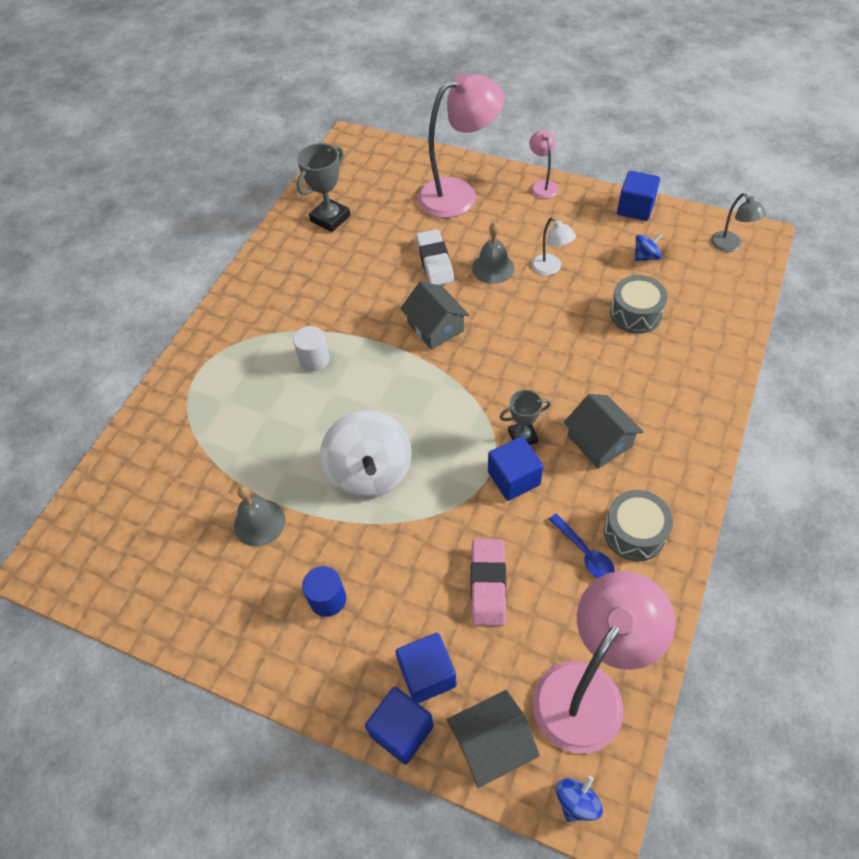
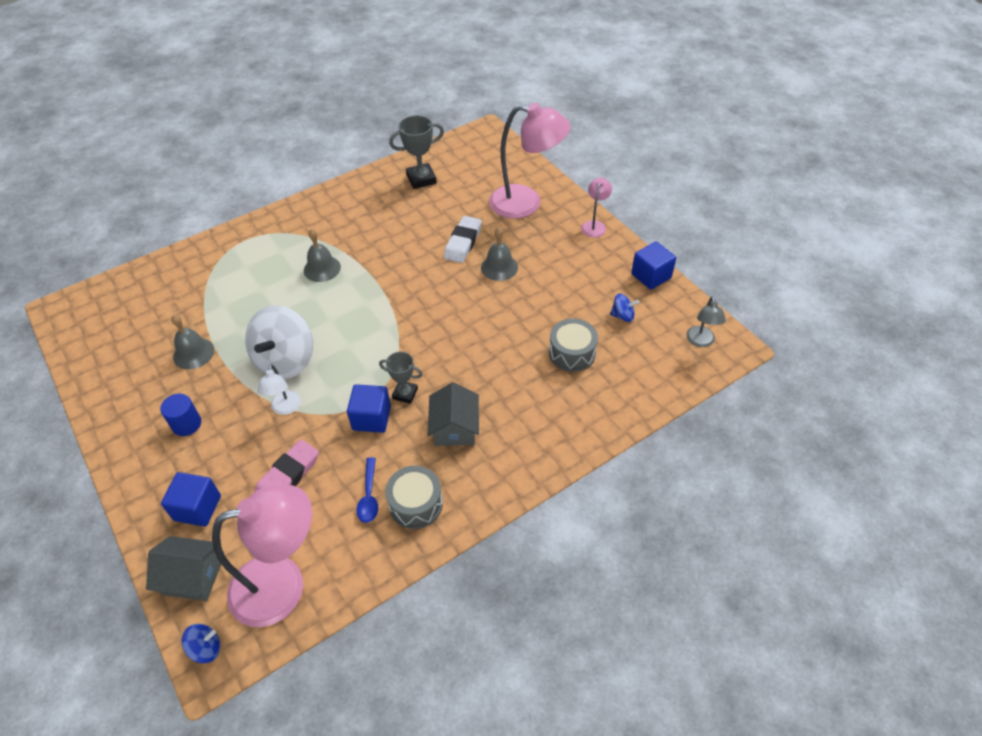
camera: 30 degrees right, 5 degrees down
(314, 359) = (322, 268): white cylinder -> grey bell
(402, 731) = (151, 531): blue cube -> none
(435, 327) = (419, 288): grey house -> none
(550, 268) = (540, 288): white lamp -> white lamp (285, 408)

